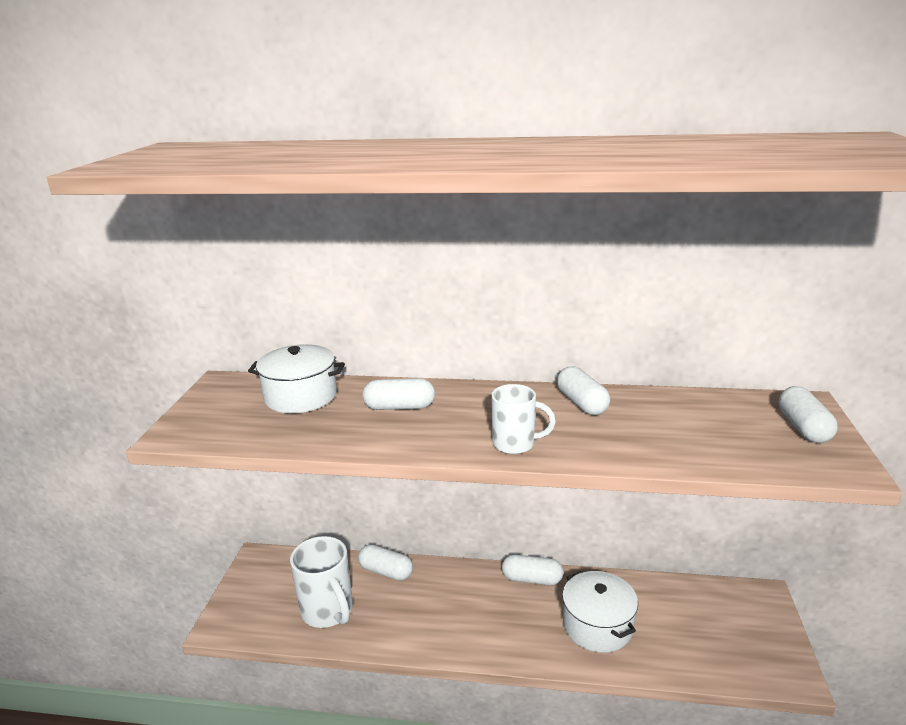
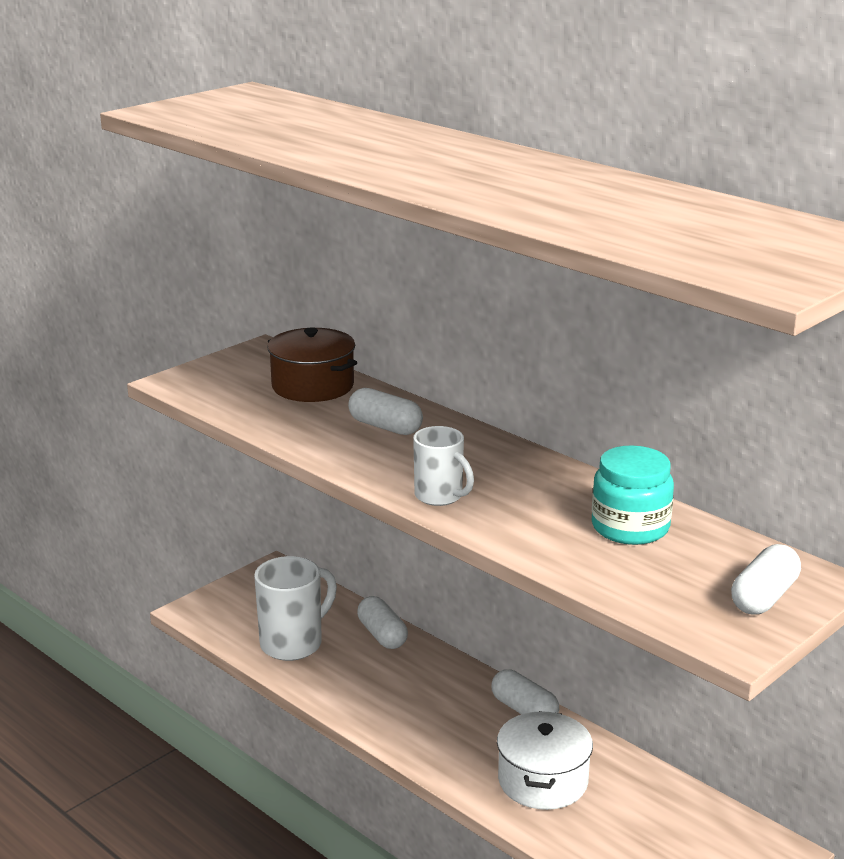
camera: 35 degrees right, 0 degrees up
(301, 396) = (313, 386): white pot -> brown pot
(328, 611) = (293, 643): white mug -> white mug turned 135 degrees counterclockwise
(582, 403) = (566, 487): white capsule -> none
(661, 414) = (630, 527): none -> turquoise jar

